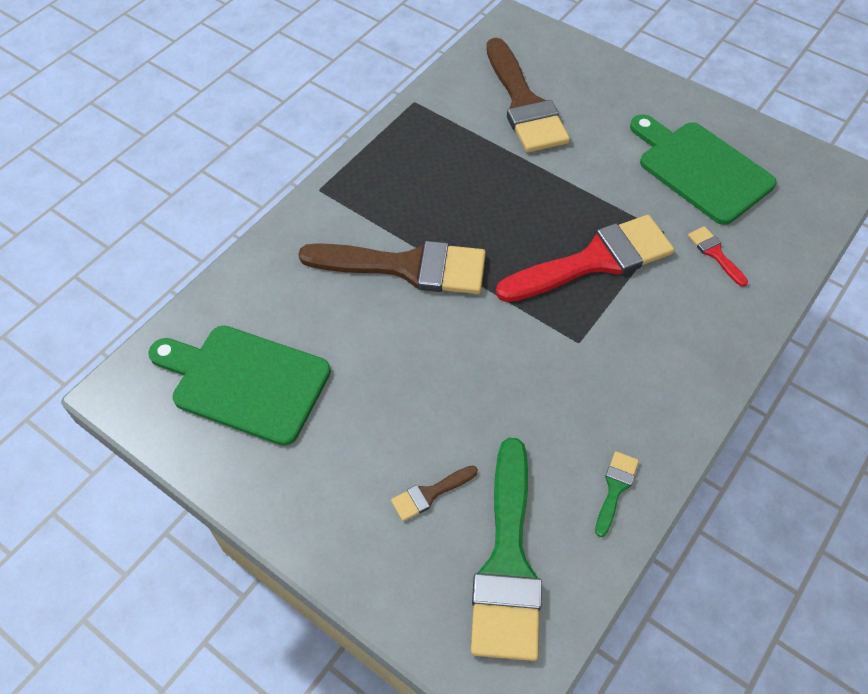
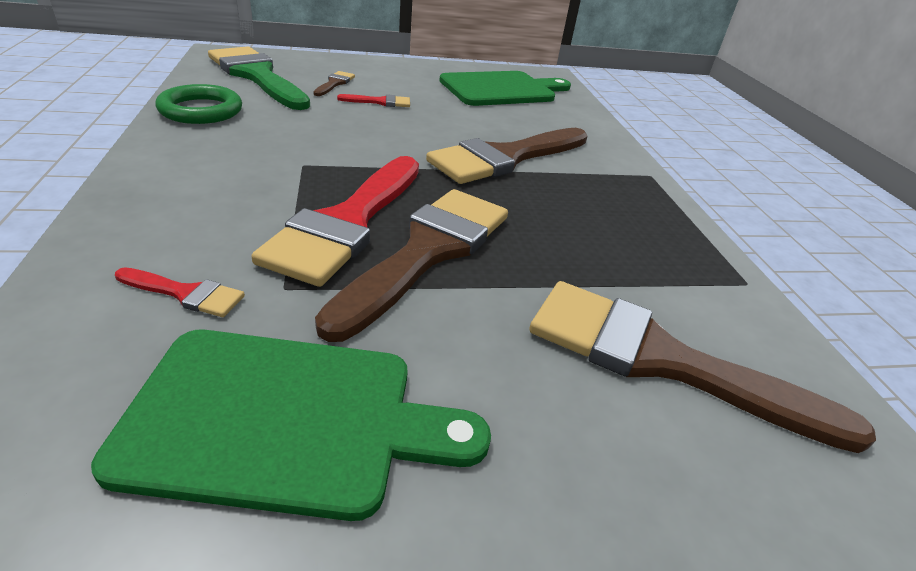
camera: 130 degrees right, 20 degrees down
(419, 419) = (380, 102): none -> red brush
(566, 213) = (428, 251): none -> brown brush
(615, 488) = (201, 110): green brush -> green ring

